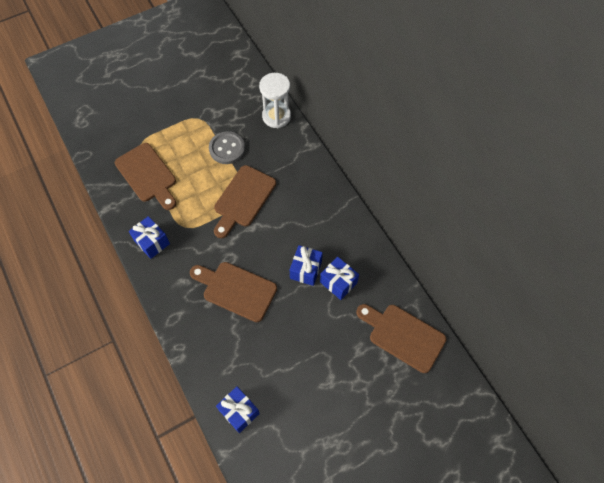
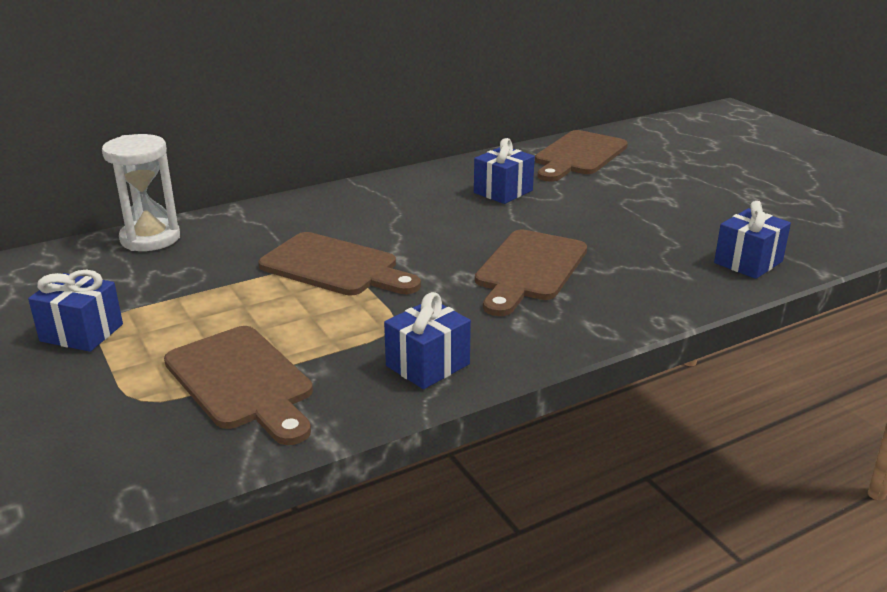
camera: 90 degrees left, 35 degrees down
(147, 175) = (242, 382): brown cutting board -> brown cutting board turned 90 degrees clockwise
(227, 148) = (206, 286): grey button -> none
(306, 270) = (483, 214): blue gift -> blue gift (82, 333)

